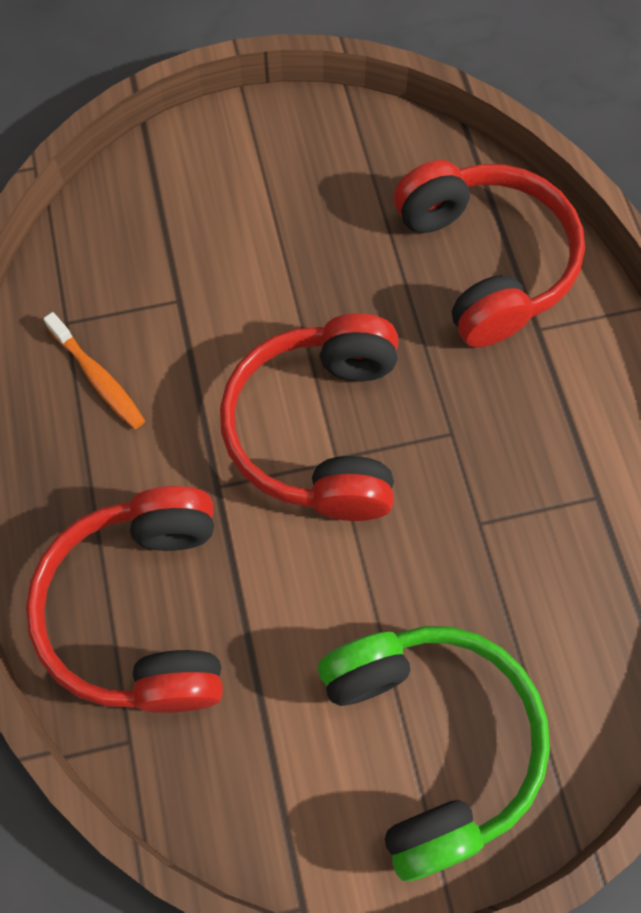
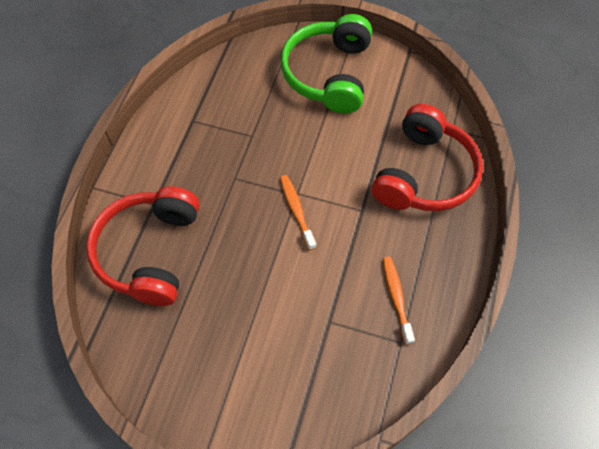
camera: 150 degrees left, 5 degrees down
(319, 430) = (296, 211): red headphones -> orange toothbrush

